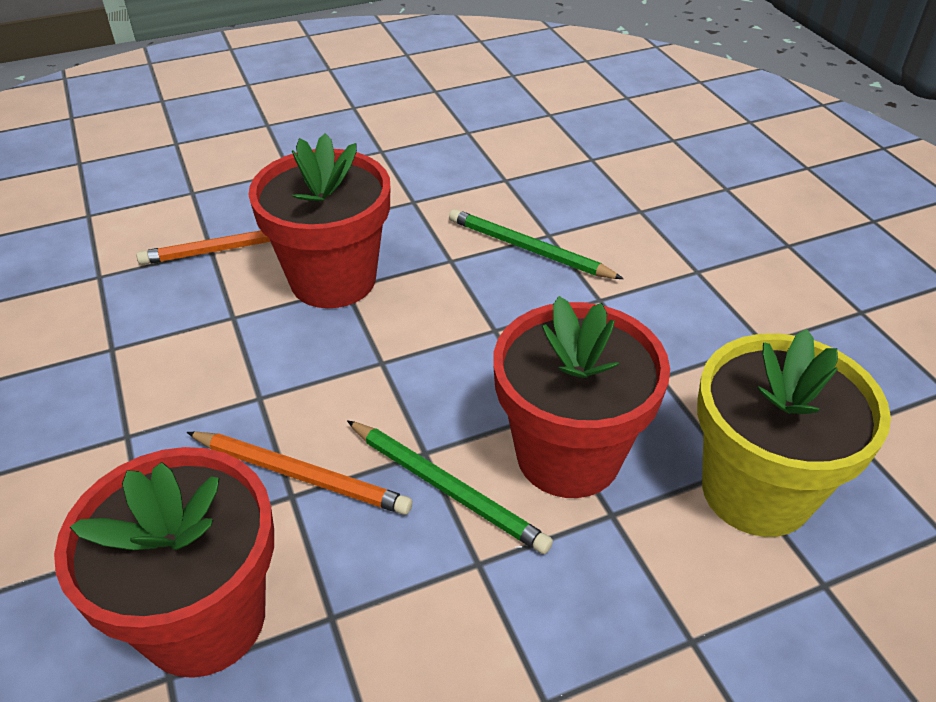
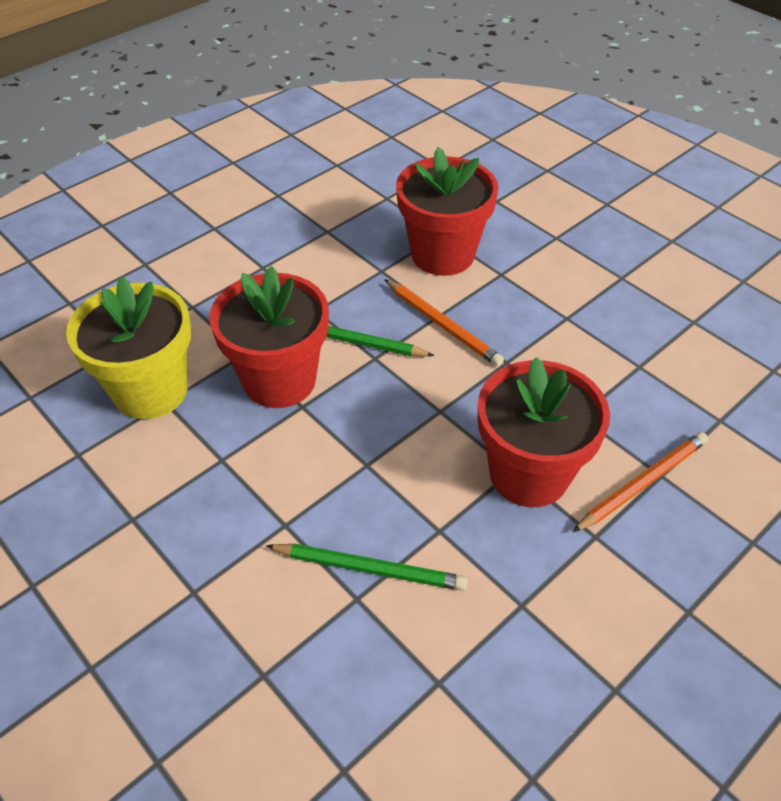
camera: 160 degrees right, 5 degrees up
(301, 475) = (443, 325): orange pencil -> orange pencil turned 135 degrees counterclockwise

